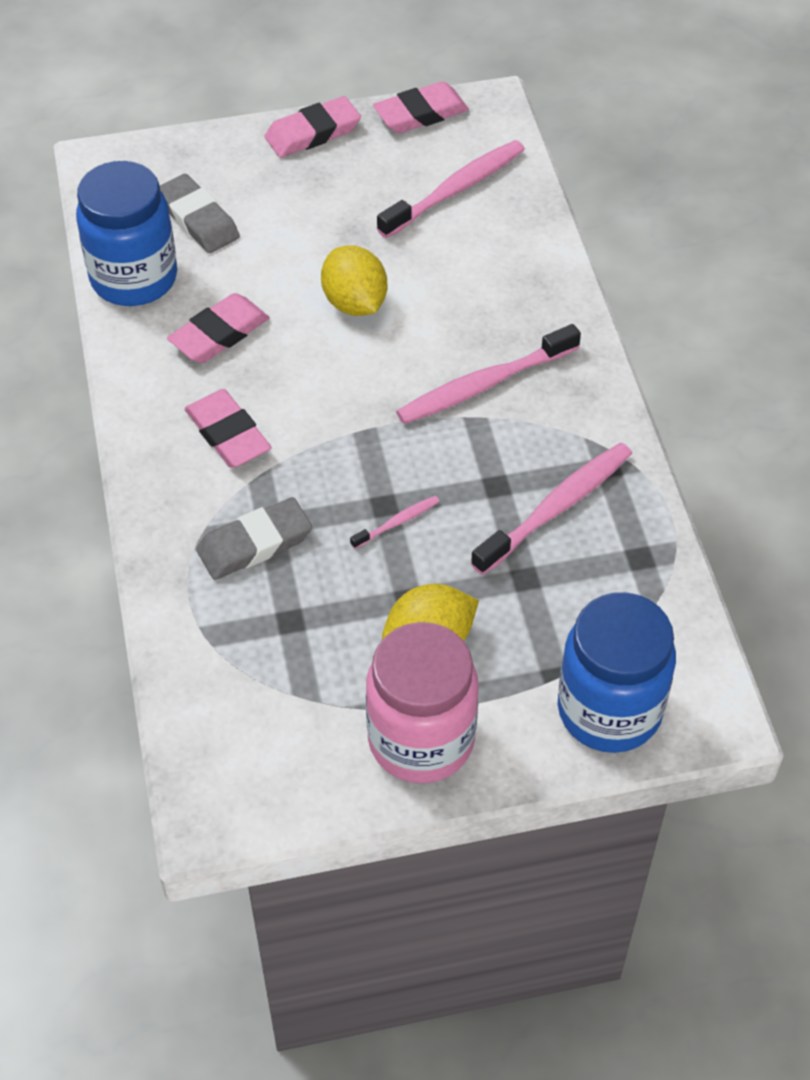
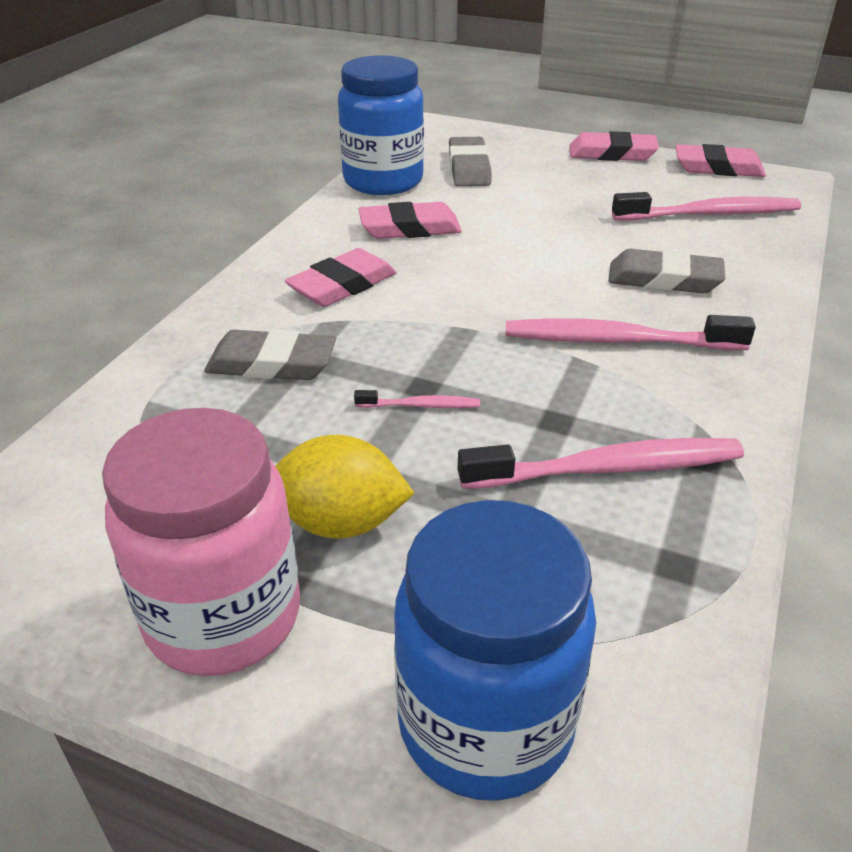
camera: 35 degrees right, 15 degrees down
(228, 433) = (342, 285): pink eraser -> pink eraser turned 45 degrees clockwise
(354, 303) = (546, 248): yellow lemon -> none
(472, 296) = (664, 279): none -> grey eraser

